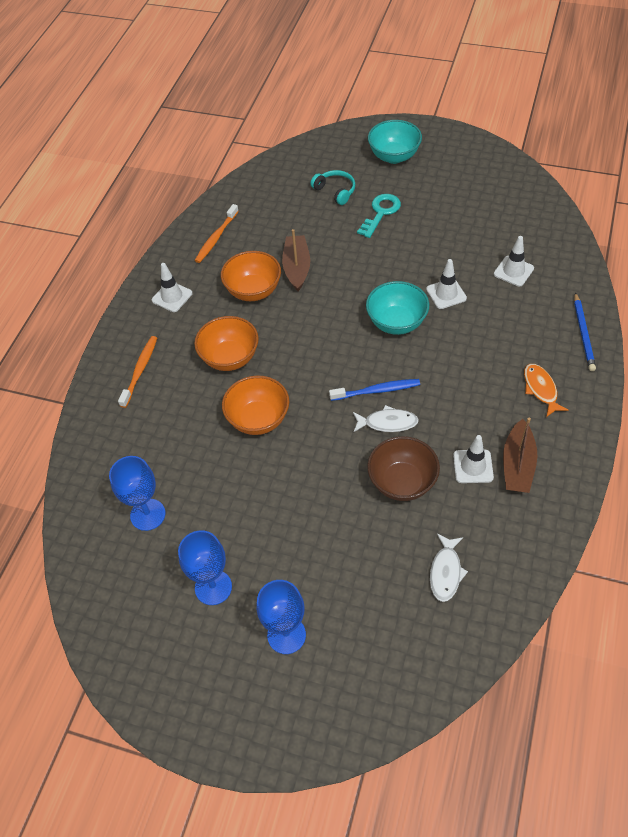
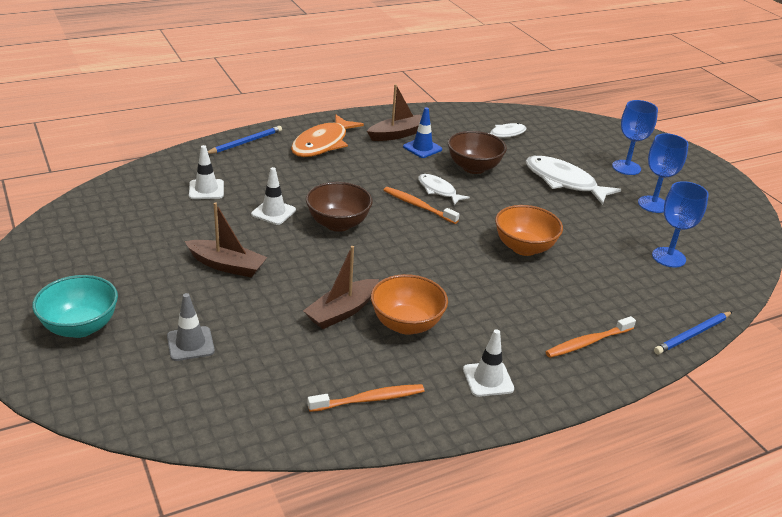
camera: 140 degrees left, 20 degrees down
(78, 438) = (692, 335): none -> blue pencil
(230, 358) = (496, 295): orange bowl -> none
(314, 542) = (564, 182): none -> white fish
(335, 191) = (190, 344): turquoise headphones -> grey traffic cone
(377, 391) = (418, 206): blue toothbrush -> orange toothbrush
(380, 213) = (198, 293): turquoise key -> none
(396, 323) = (338, 224): turquoise bowl -> brown bowl
(398, 238) = (227, 265): none -> brown boat
(473, 466) = (422, 148): white traffic cone -> blue traffic cone
(540, 389) = (322, 144): orange fish -> orange fish, size x1.72

